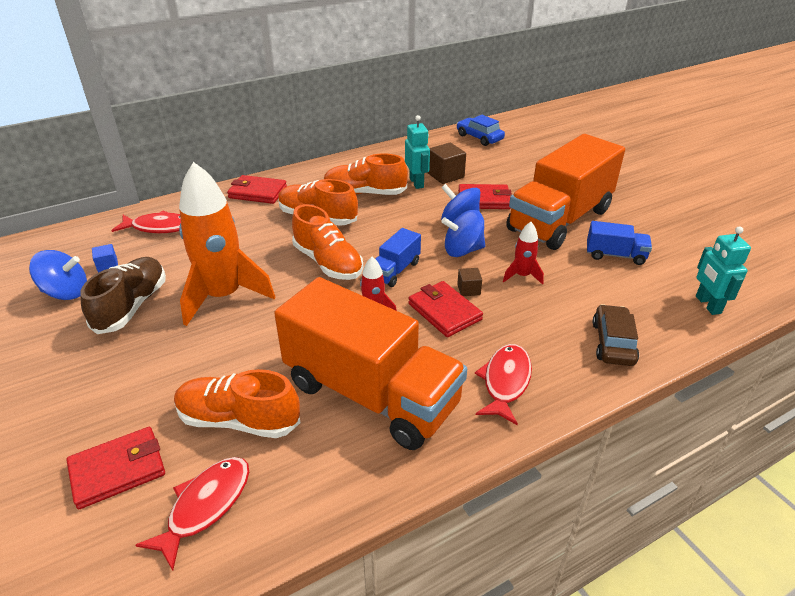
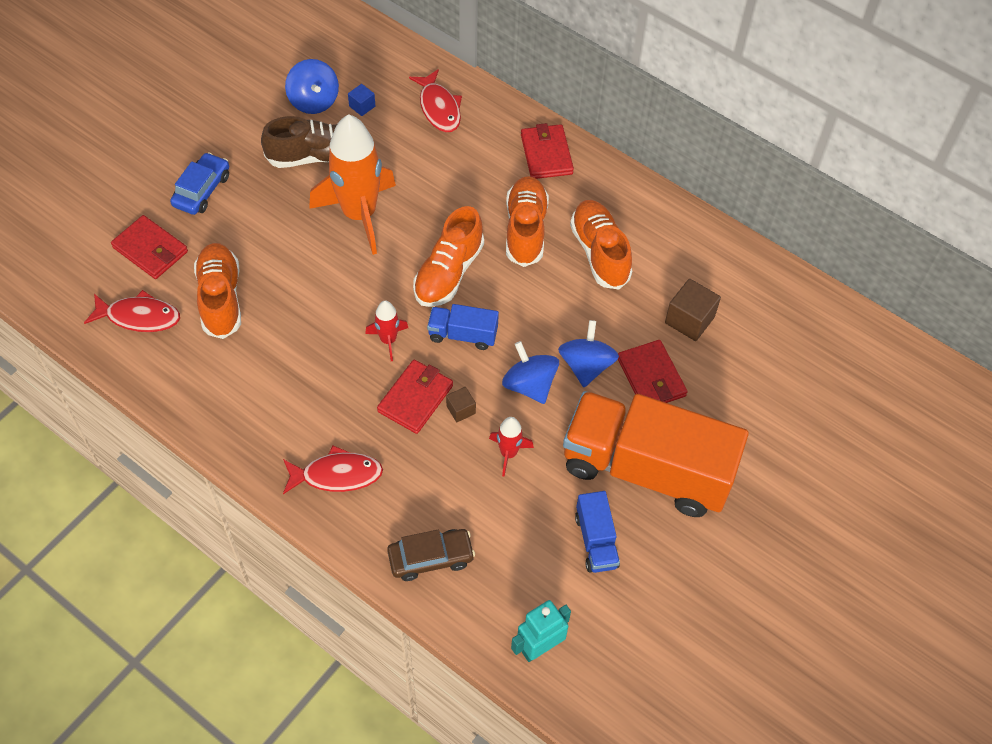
camera: 65 degrees right, 20 degrees up
(371, 394) = (282, 377): orange truck -> none
(416, 183) = (653, 295): turquoise robot -> none
(479, 137) = (822, 328): blue car -> blue car (202, 190)

